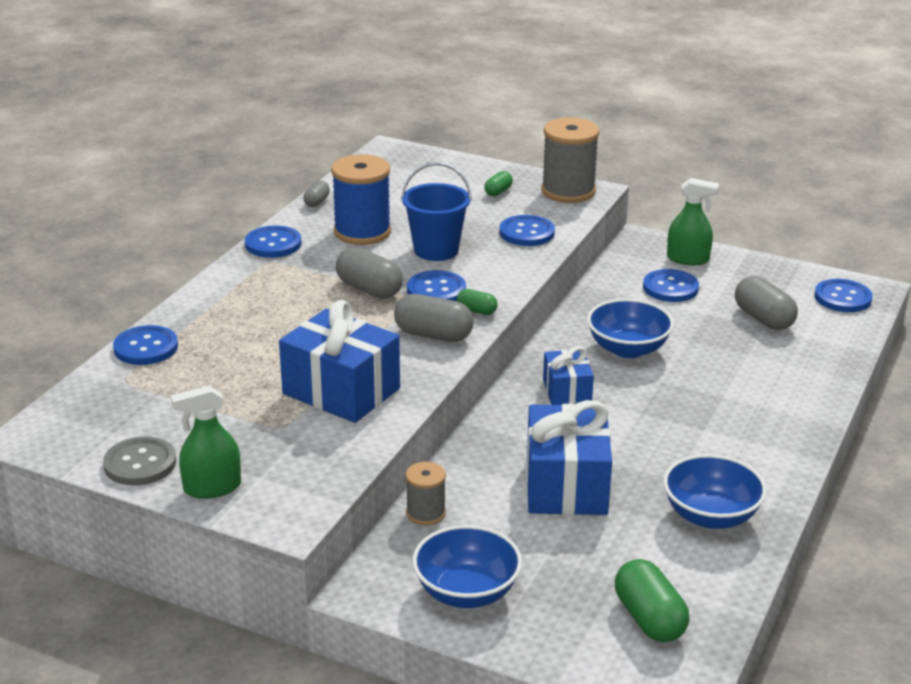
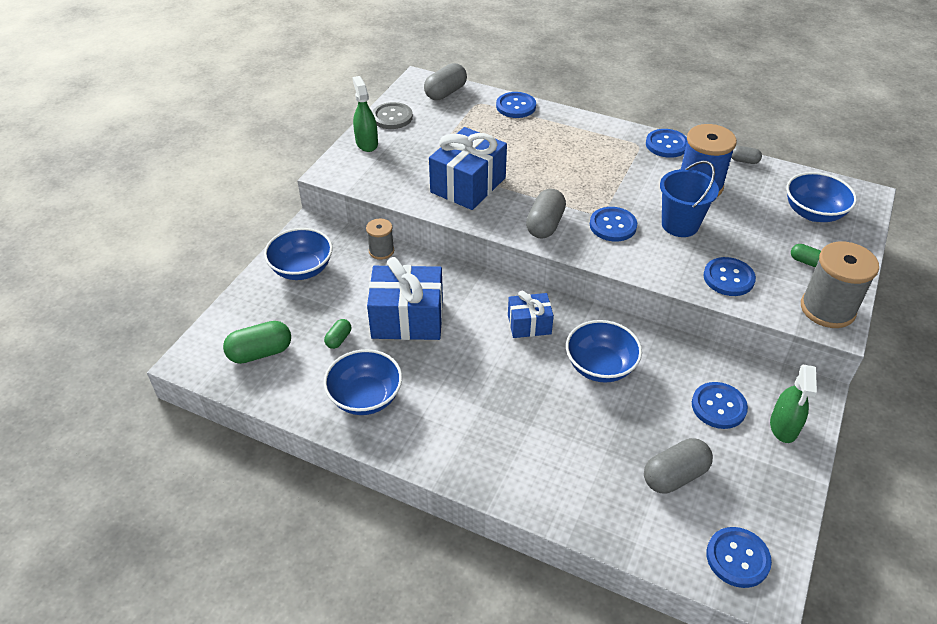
camera: 90 degrees right, 15 degrees up
(369, 289) = (607, 192): grey capsule -> grey capsule (445, 93)
(418, 178) = (813, 213): none -> blue bowl
(476, 311) = (584, 247): green capsule -> green capsule (338, 339)

